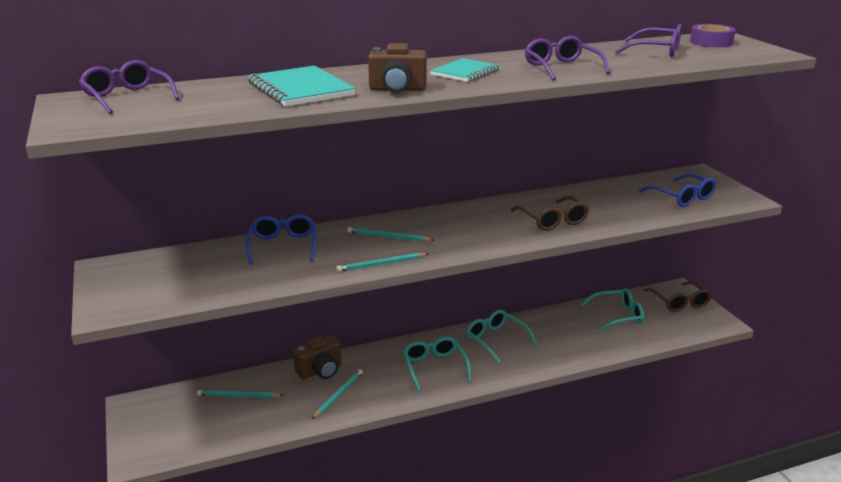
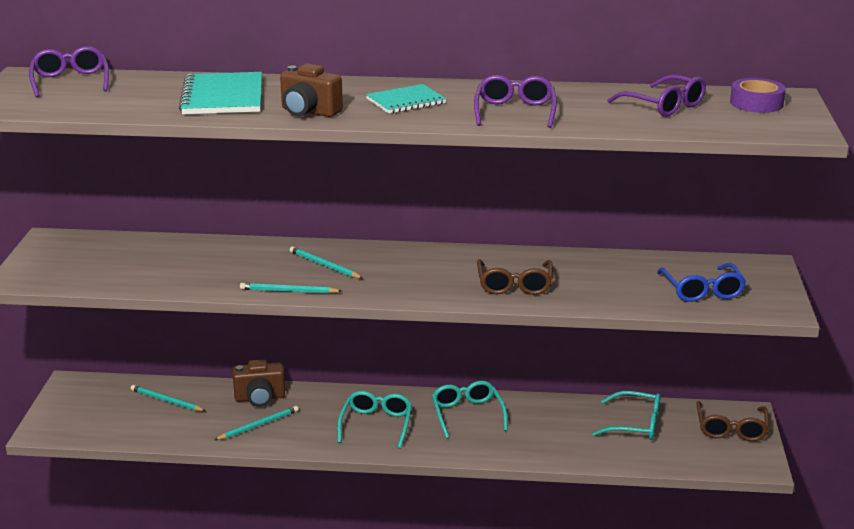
camera: 25 degrees right, 0 degrees up
(283, 246) = (217, 252): blue glasses -> none

